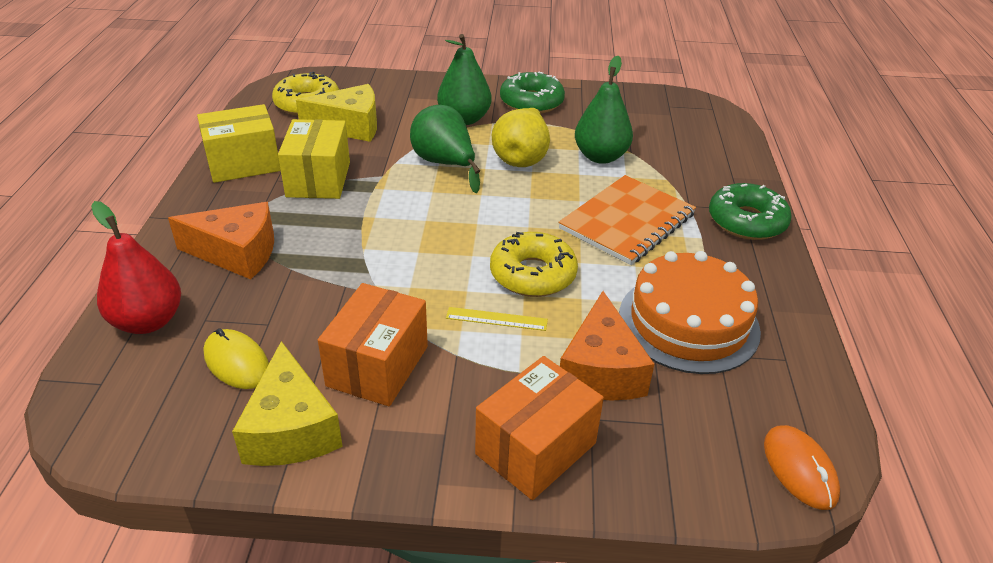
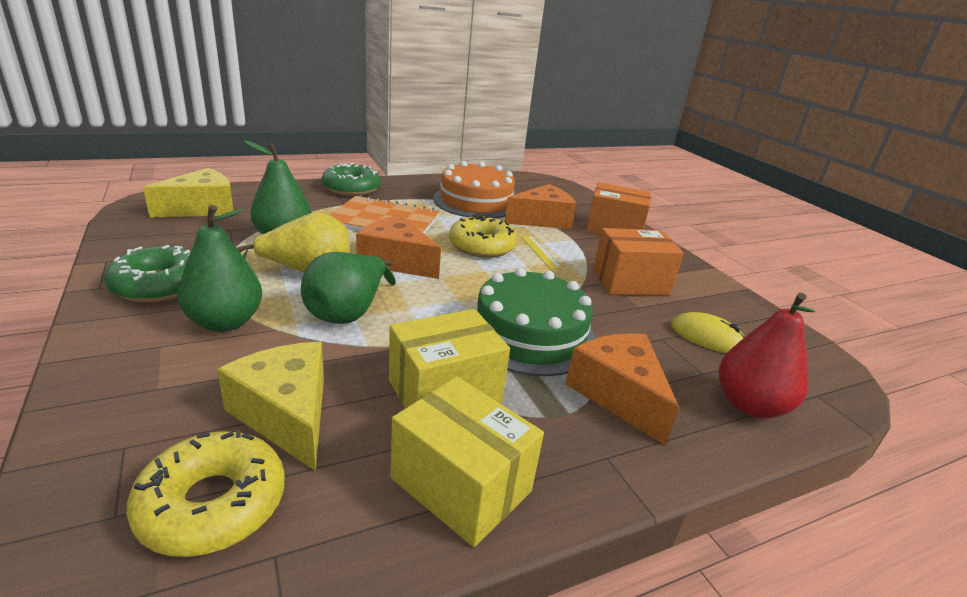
camera: 120 degrees left, 10 degrees down
(236, 362) = (707, 337): yellow mouse -> yellow mouse turned 75 degrees counterclockwise
(291, 429) = (710, 297): yellow cheese -> yellow cheese (202, 208)
(346, 241) = (529, 334): none -> green cake
(522, 206) = (396, 261): none -> orange cheese
(799, 469) = (545, 182): orange mouse -> none

